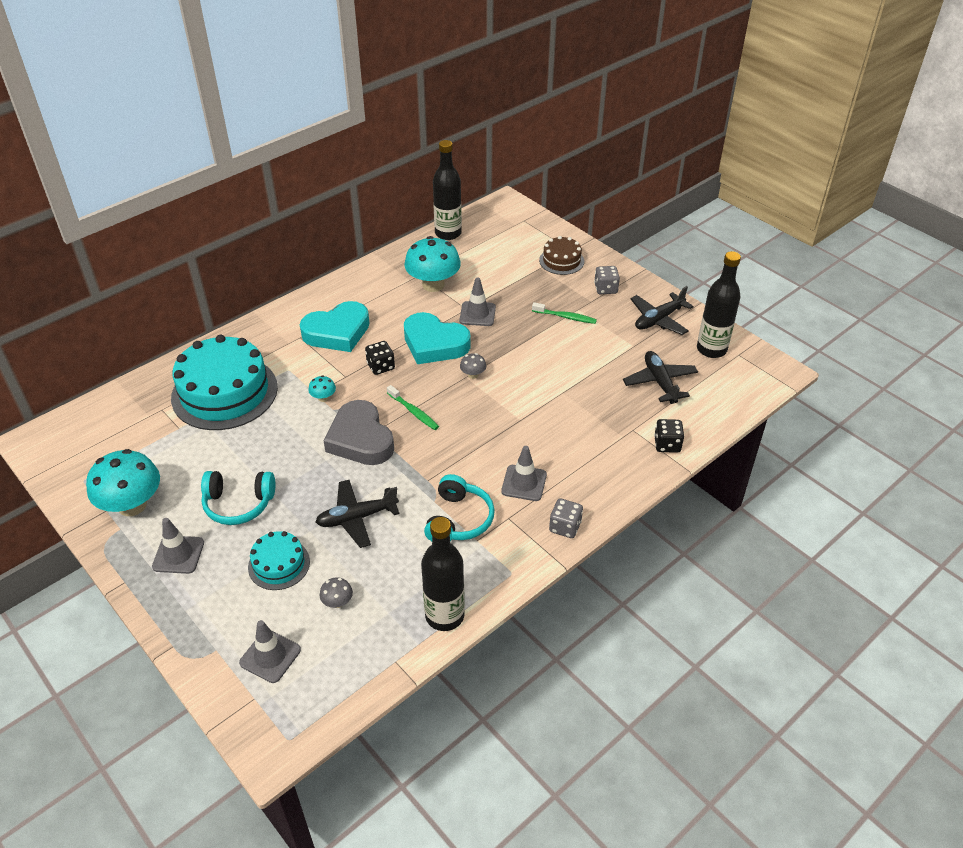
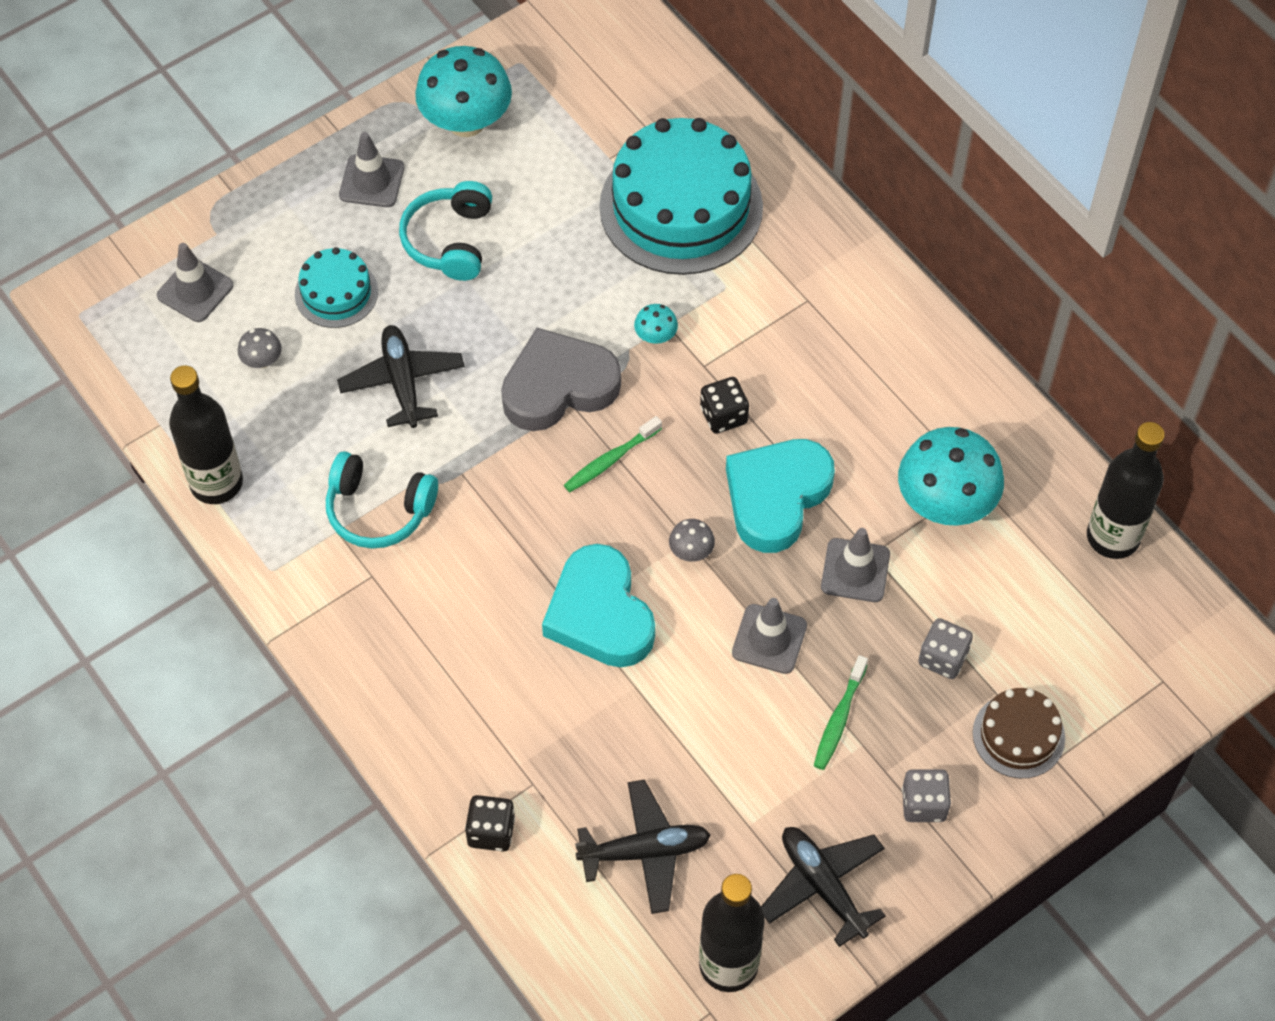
camera: 95 degrees right, 15 degrees up
(337, 332) = (817, 353): turquoise heart -> turquoise heart (600, 614)
(524, 483) = (437, 604): grey traffic cone -> grey traffic cone (769, 639)
(565, 527) = (342, 650): grey dice -> grey dice (943, 658)

